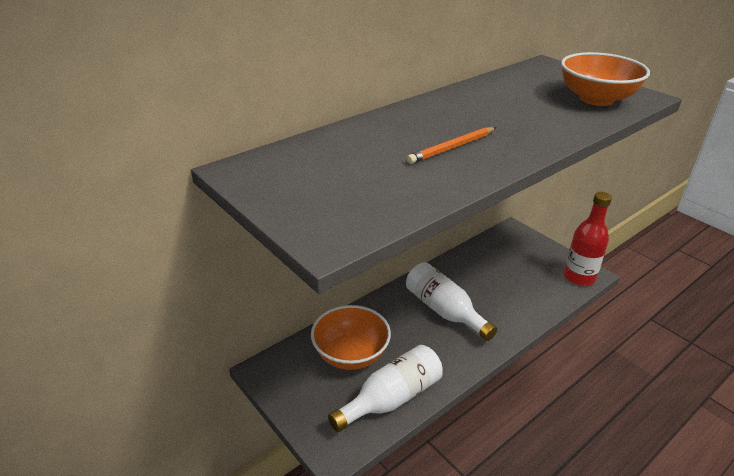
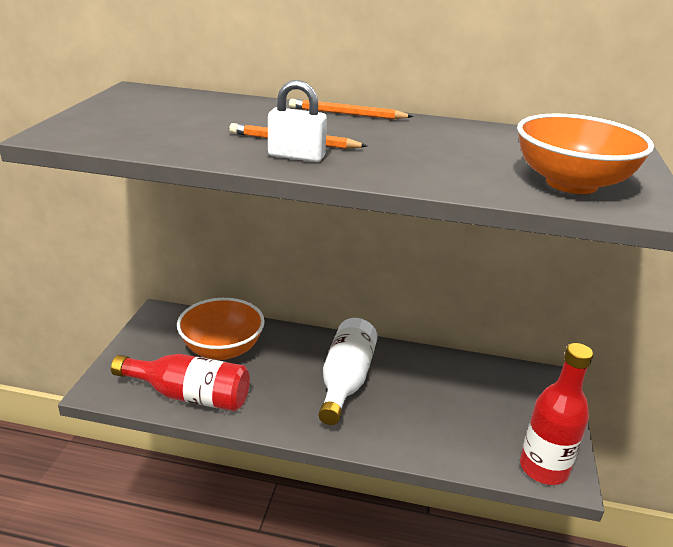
camera: 50 degrees right, 5 degrees down
(391, 398) = (189, 395): white bottle -> red bottle
(409, 111) = (346, 114): none -> orange pencil
(484, 157) = (296, 156): none -> white padlock

